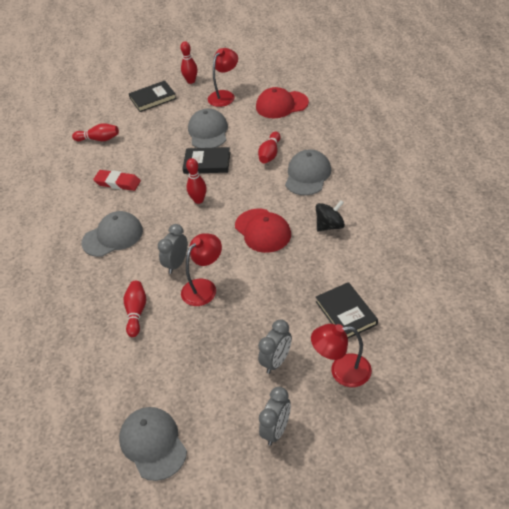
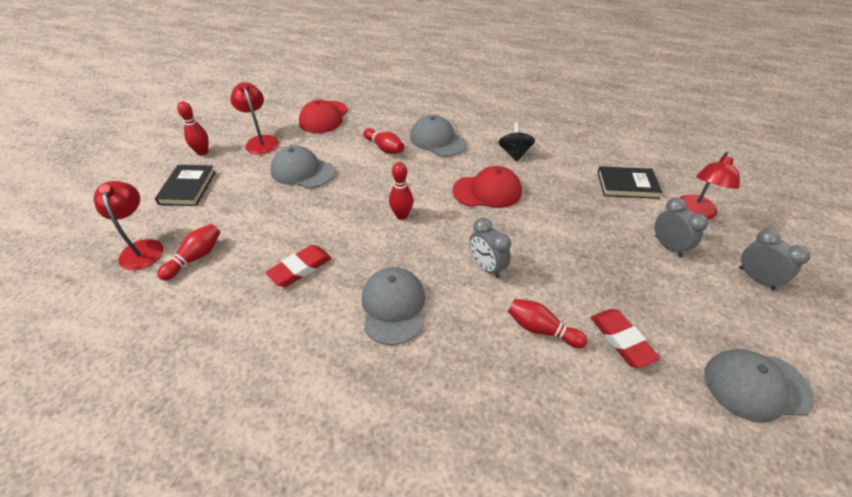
camera: 65 degrees left, 0 degrees up
(152, 357) = (621, 340): none -> red eraser
(204, 287) = (538, 259): red lamp -> red lamp (142, 248)
(207, 163) = (350, 189): black book -> none

